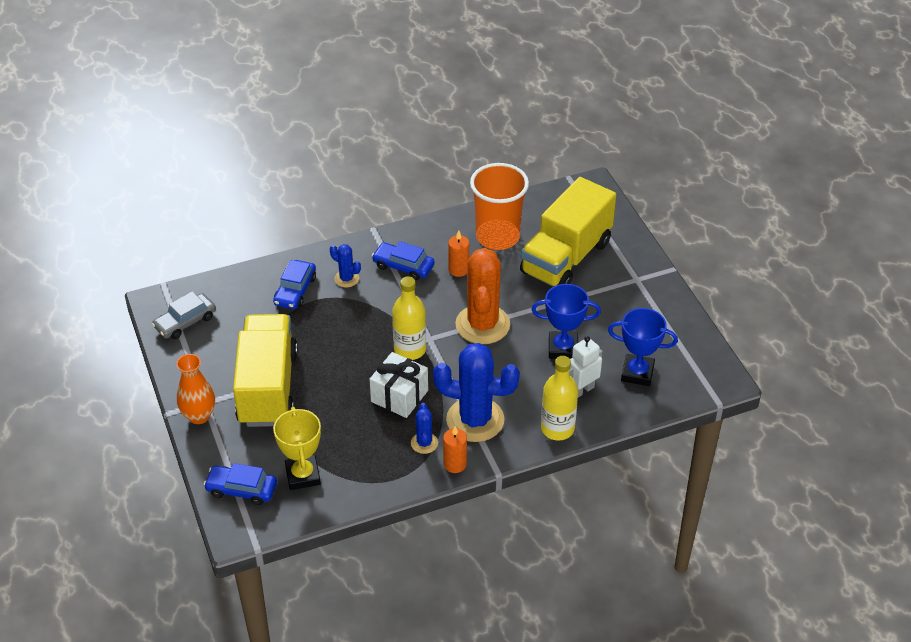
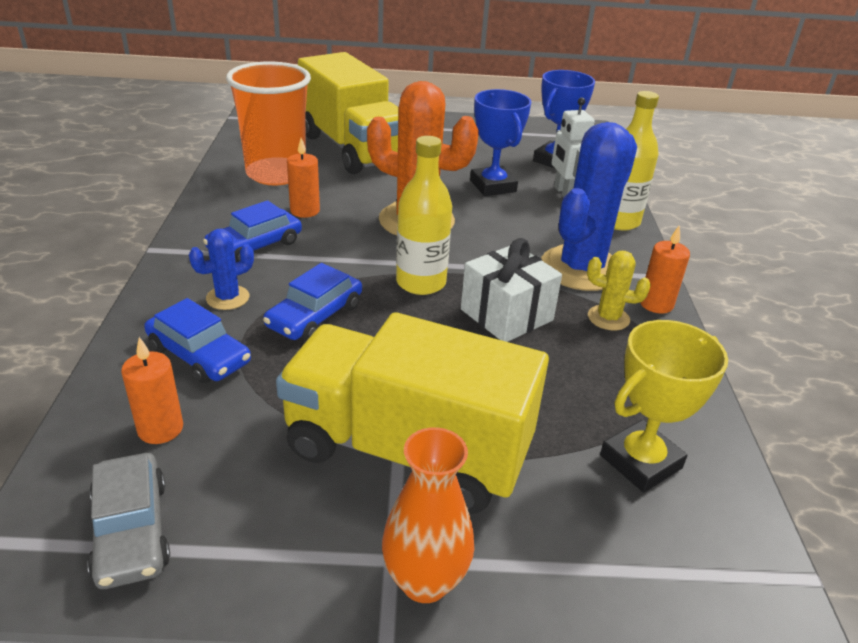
camera: 70 degrees left, 10 degrees down
(241, 302) = (160, 429): none -> orange candle
(241, 489) = (657, 561): blue car -> blue car (315, 316)
(303, 475) = (640, 462): yellow trophy -> yellow trophy turned 45 degrees counterclockwise
(424, 443) = (608, 318): blue cactus -> yellow cactus
(563, 348) = (493, 186): blue trophy -> blue trophy turned 45 degrees counterclockwise

